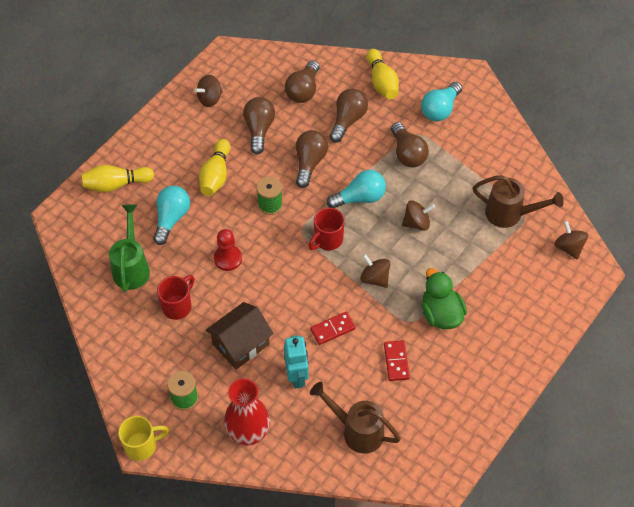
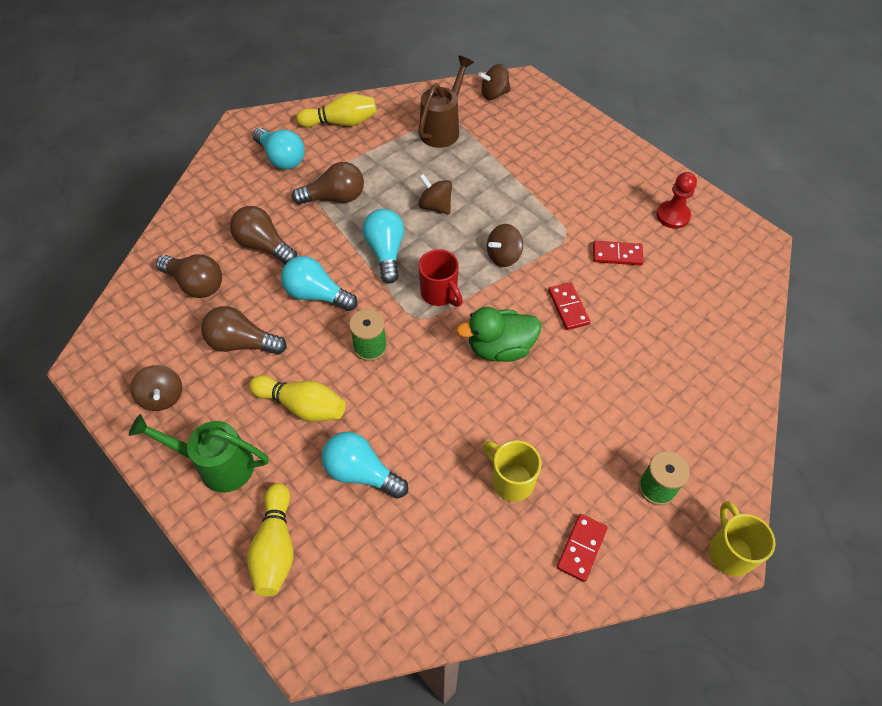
camera: 80 degrees left, 0 degrees up
(132, 267) = (434, 538): green watering can -> green watering can (217, 465)
(134, 353) = (581, 548): none -> red domino
(178, 306) = (511, 480): red mug -> yellow mug
(228, 258) = (445, 408): red pawn -> red pawn (673, 216)
(241, 344) = (580, 409): brown house -> none
(248, 433) = (709, 417): red vase -> none
(297, 376) = (631, 353): turquoise robot -> none
(309, 163) = (316, 294): brown light bulb -> turquoise light bulb
(357, 431) = (705, 305): brown watering can -> none
(382, 82) = (218, 203): yellow bowling pin -> yellow bowling pin (341, 122)
(416, 223) = (435, 206): brown spinning top -> brown spinning top turned 45 degrees counterclockwise
(441, 314) = (560, 206): green duck -> green duck (500, 348)

